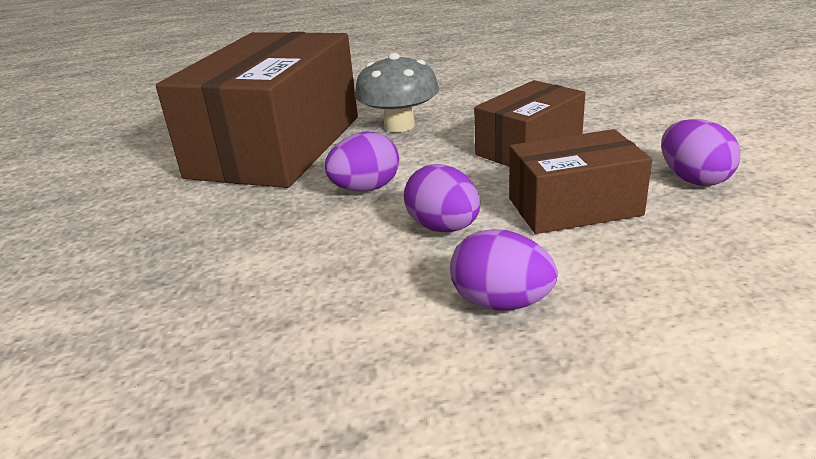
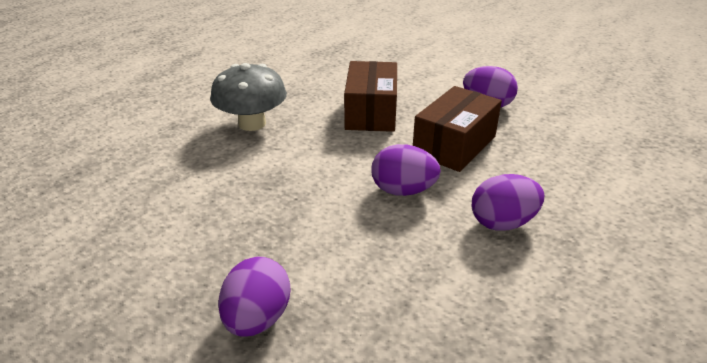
camera: 45 degrees left, 5 degrees up
(276, 146) = (168, 176): brown box -> none
(365, 189) = (306, 184): purple egg -> purple egg (257, 319)

